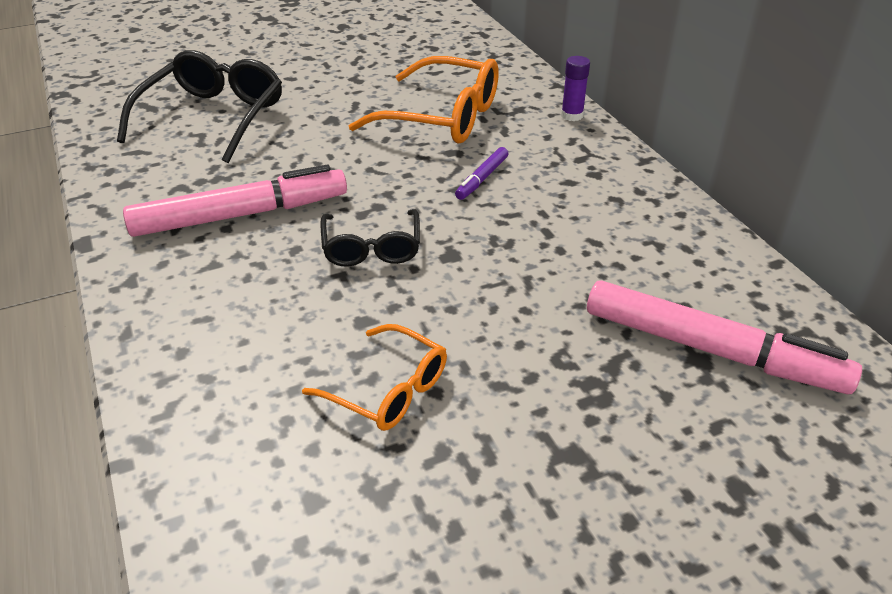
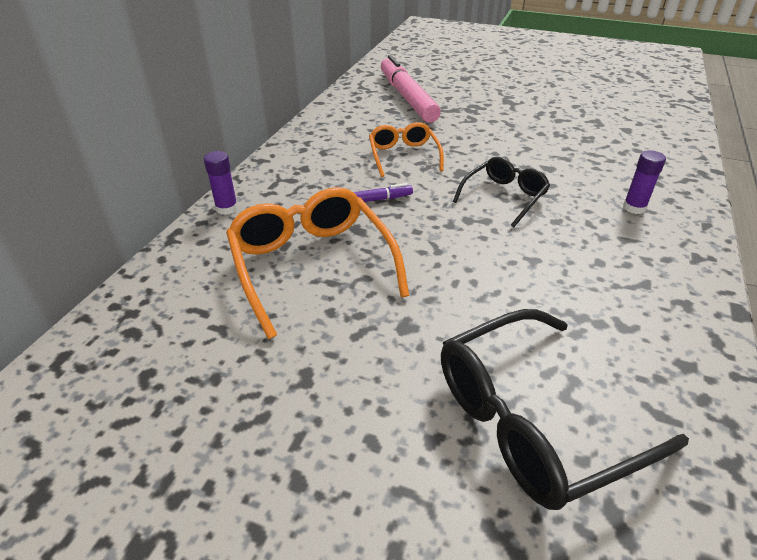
camera: 135 degrees left, 0 degrees up
(221, 312) = (634, 207): none -> purple glue stick
(241, 215) = (580, 265): pink marker -> none
(389, 390) = (562, 141): orange glasses -> orange glasses (403, 155)

